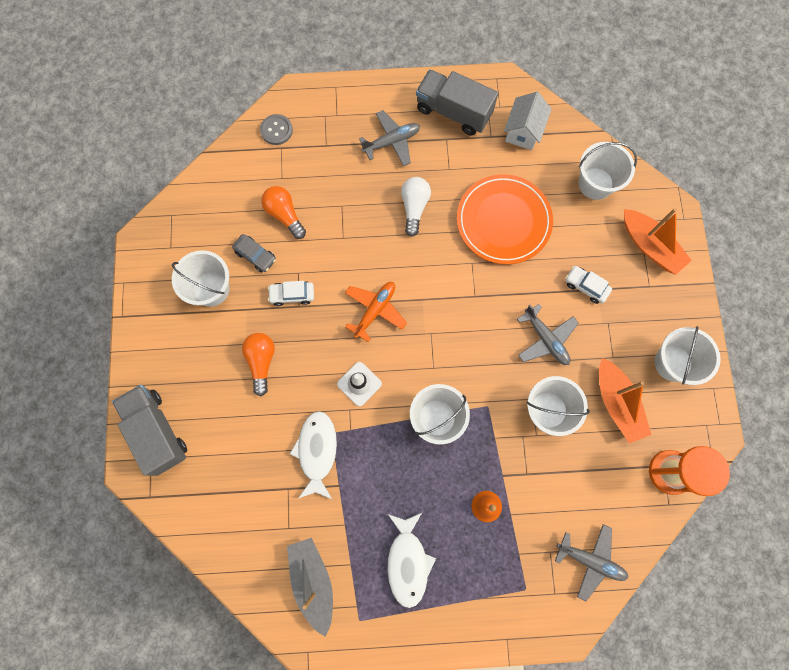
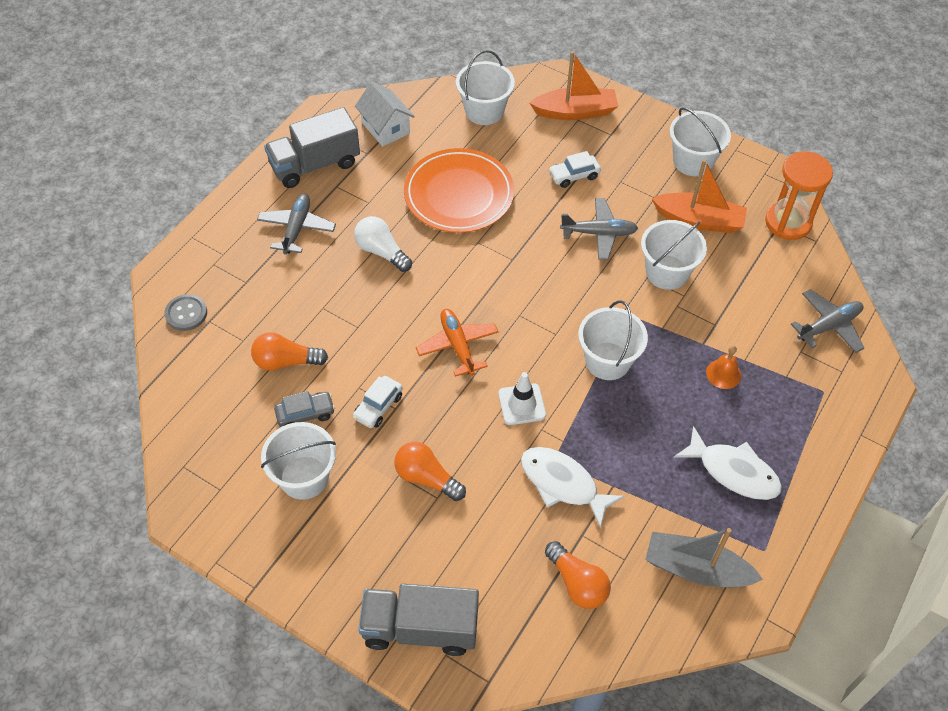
camera: 55 degrees left, 20 degrees down
(250, 508) = (577, 583): none -> orange light bulb

